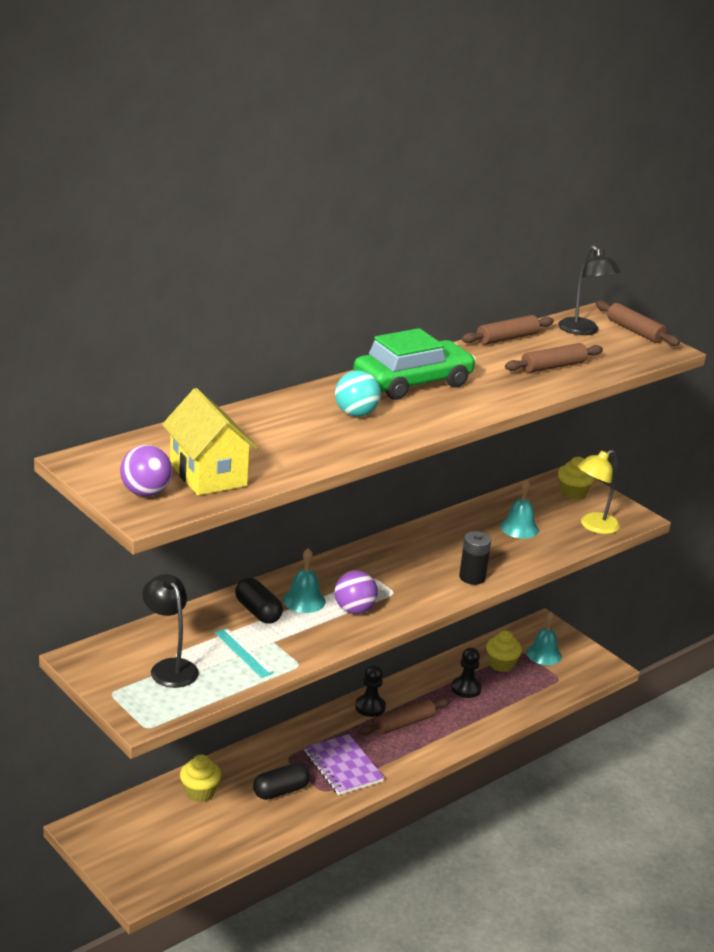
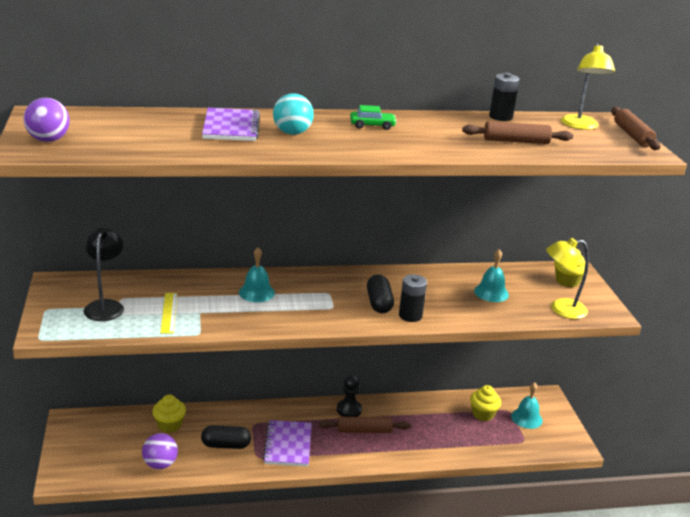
camera: 30 degrees right, 0 degrees up
(208, 474) = (113, 141): yellow house -> none
(243, 652) = (169, 312): turquoise ruler -> yellow ruler
(258, 612) = (213, 290): black capsule -> black capsule (379, 303)
(291, 423) = (231, 127): none -> purple notebook
(354, 610) = (287, 310): purple ball -> purple ball (160, 464)
(413, 382) = (372, 125): green car -> green car, size x0.42
(466, 688) = (437, 422): black pawn -> none
(507, 338) = (500, 117): brown rolling pin -> black battery
(583, 331) = (580, 126): black lamp -> yellow lamp

